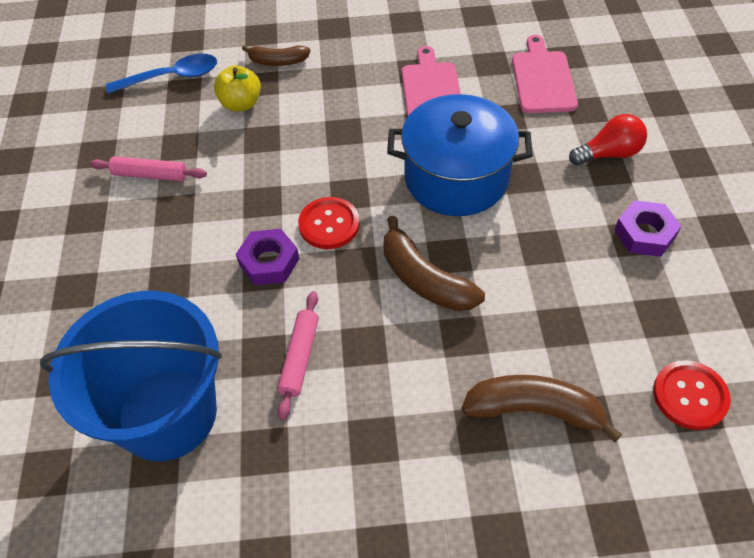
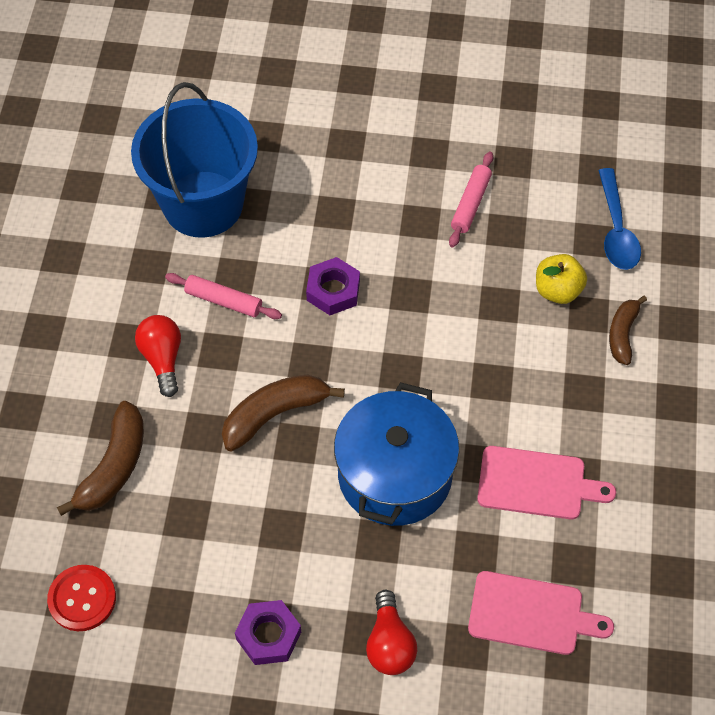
camera: 100 degrees right, 5 degrees up
(329, 224) = (364, 346): red button -> none
(388, 399) = (162, 359): none -> red light bulb

